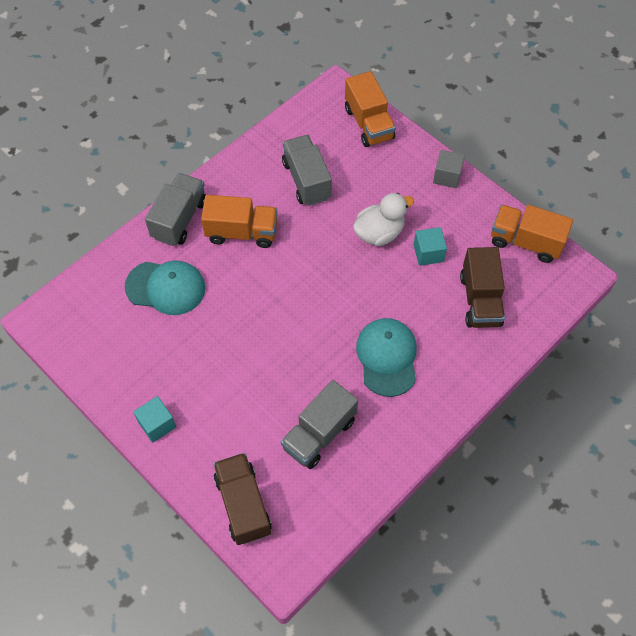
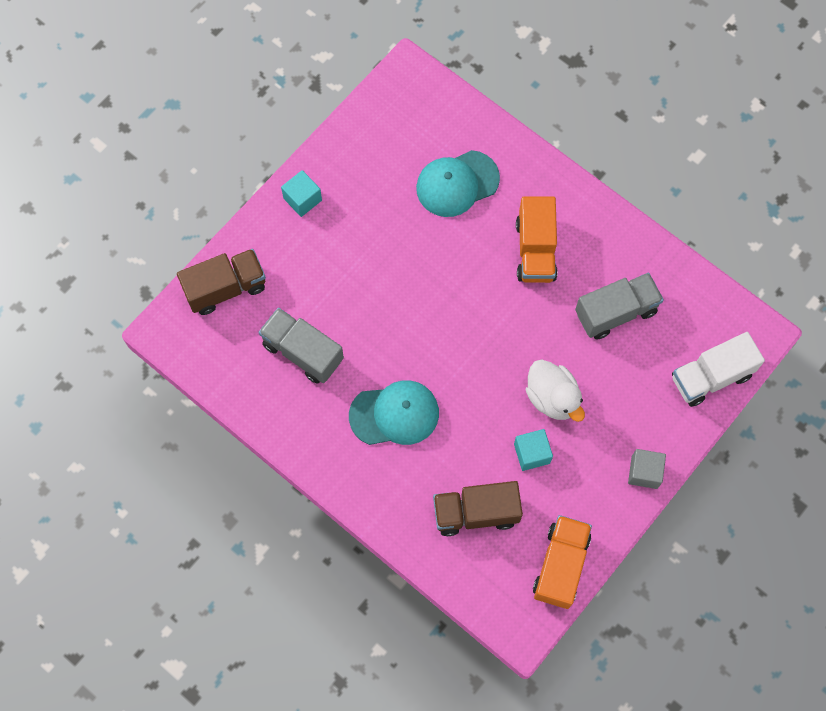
camera: 85 degrees right, 10 degrees up
(166, 287) = (457, 184): turquoise cap -> turquoise cap turned 60 degrees clockwise
(179, 219) = (544, 184): grey truck -> none
(369, 124) = (711, 376): orange truck -> white truck

